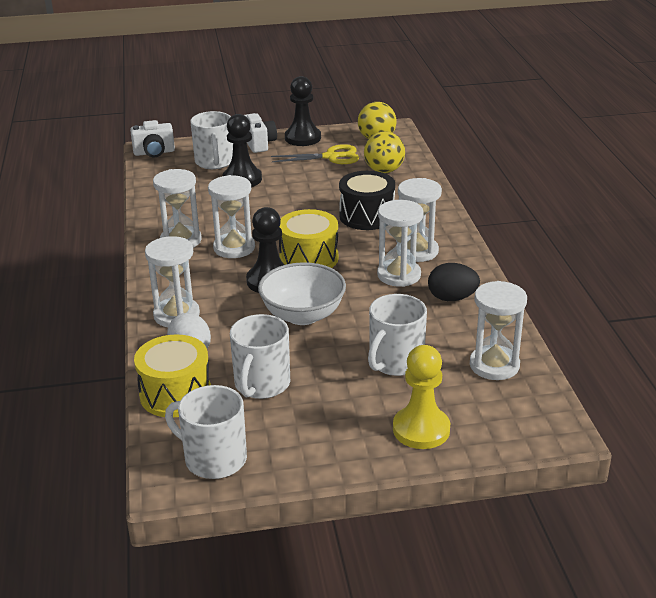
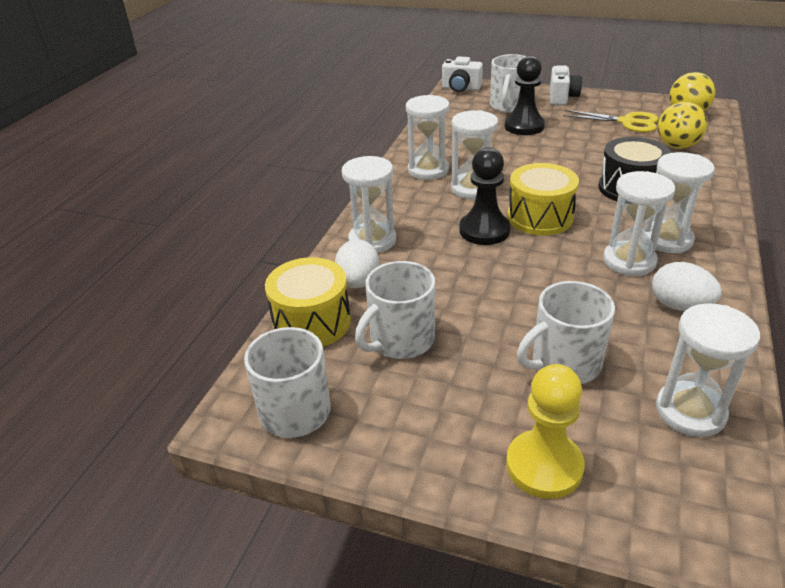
camera: 30 degrees right, 5 degrees up
(303, 138) = (608, 100): black pawn -> none
(303, 315) = (494, 276): white bowl -> none
(452, 298) = (679, 306): black egg -> white egg

